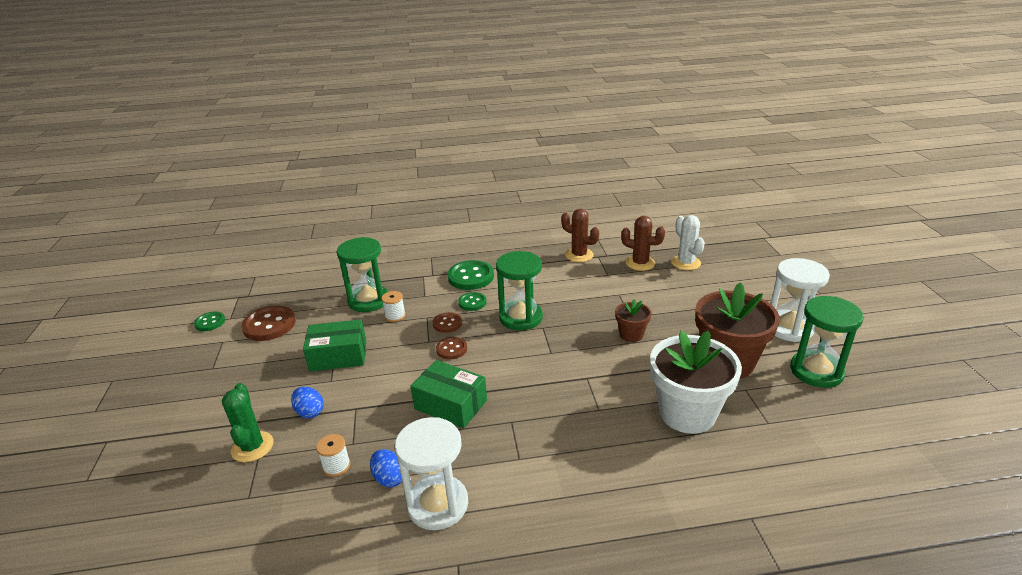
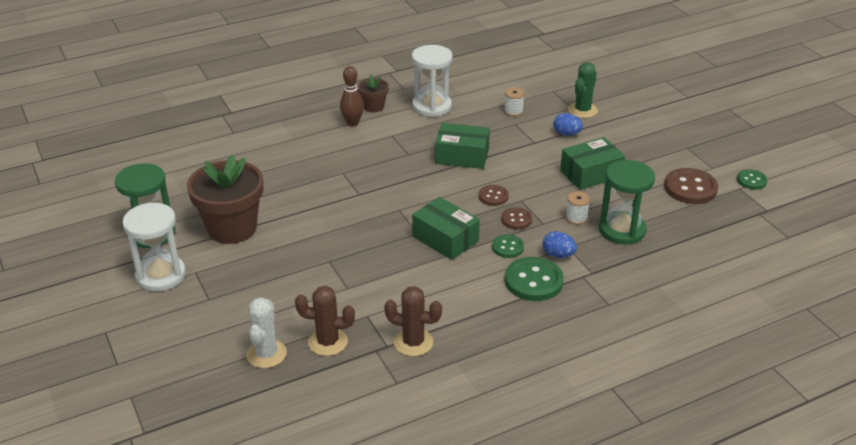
camera: 160 degrees right, 5 degrees up
(252, 447) = (582, 110): green cactus -> green cactus turned 60 degrees clockwise
(389, 478) = (472, 112): blue egg -> blue egg (558, 255)
(521, 317) = (445, 239): green hourglass -> green box
(566, 495) = (352, 123): none -> brown bowling pin
(631, 334) = (325, 240): brown flower pot -> brown flower pot (374, 107)
(685, 263) = (266, 354): white cactus -> white cactus turned 45 degrees clockwise
(687, 413) = (271, 181): white flower pot -> none

